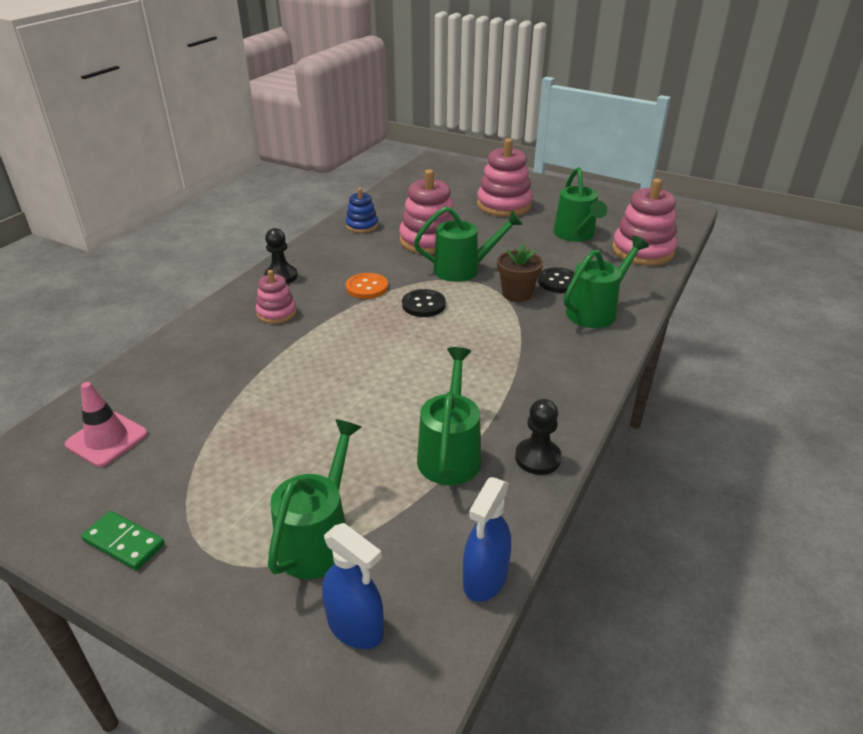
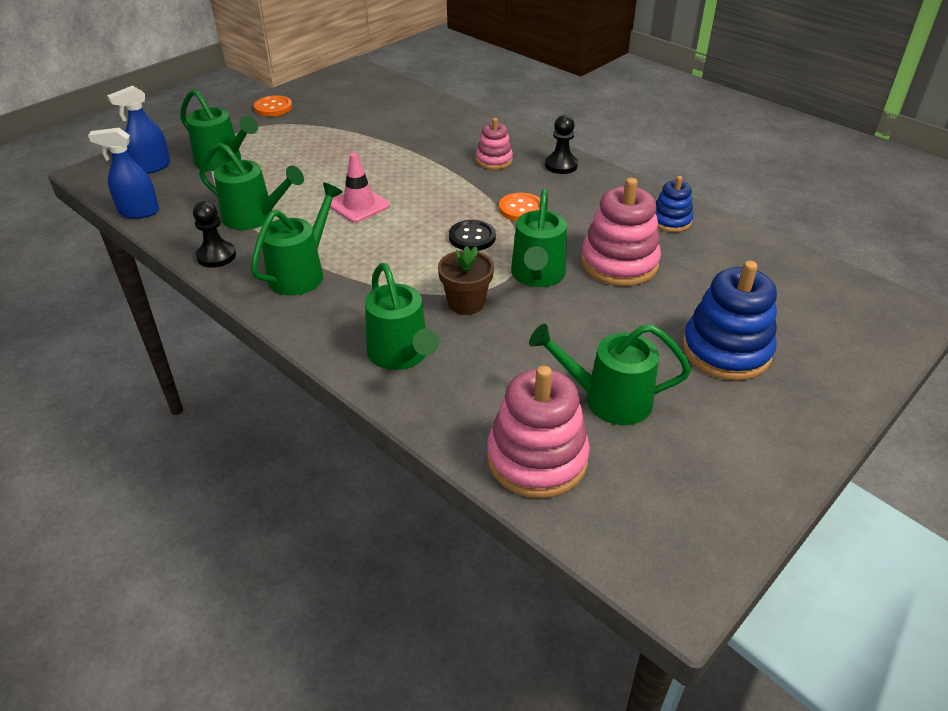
camera: 105 degrees right, 5 degrees up
(107, 439) = (368, 100): pink traffic cone -> pink traffic cone (359, 205)
(124, 542) = (273, 107): green domino -> orange button
(485, 579) = (139, 212): blue spray bottle -> blue spray bottle turned 45 degrees counterclockwise
(504, 205) = (726, 351): pink stacking toy -> blue stacking toy
(530, 387) = (301, 273): none -> green watering can
(558, 282) = (480, 343): black button -> none

